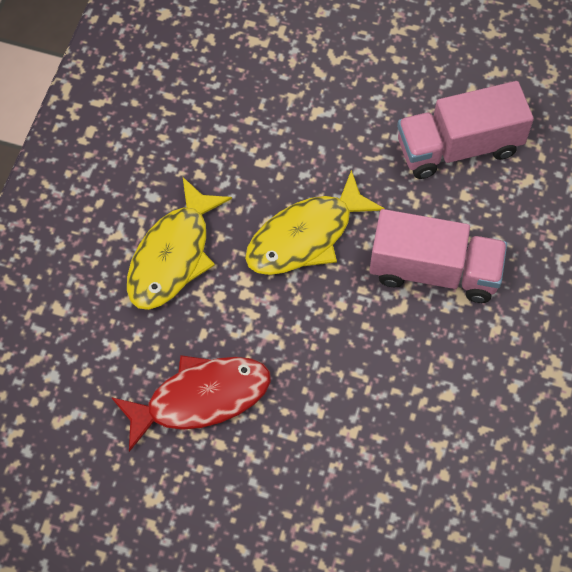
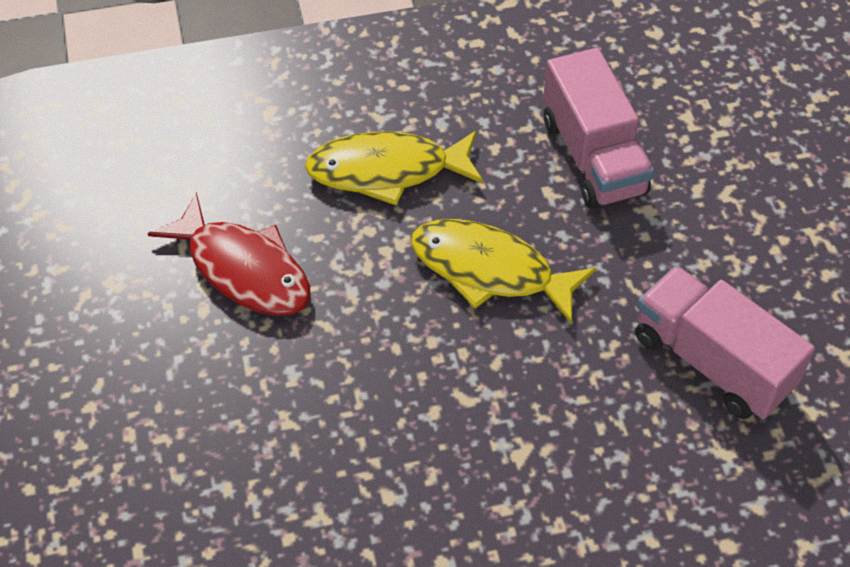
camera: 60 degrees right, 10 degrees down
(434, 270) = (535, 410): pink truck -> pink truck (593, 156)

